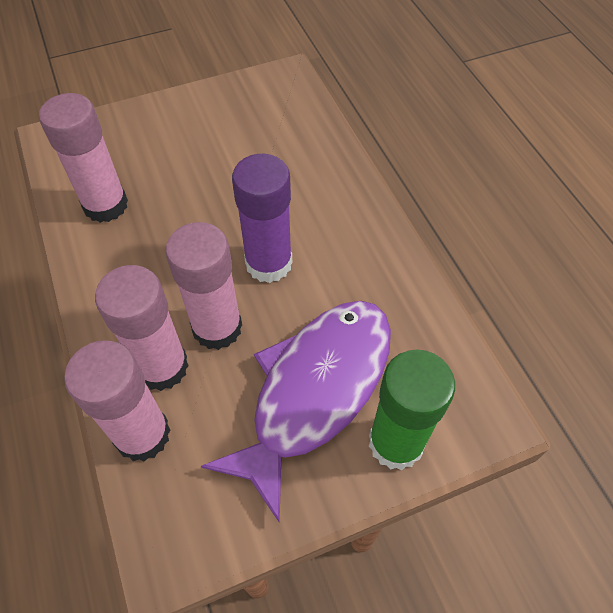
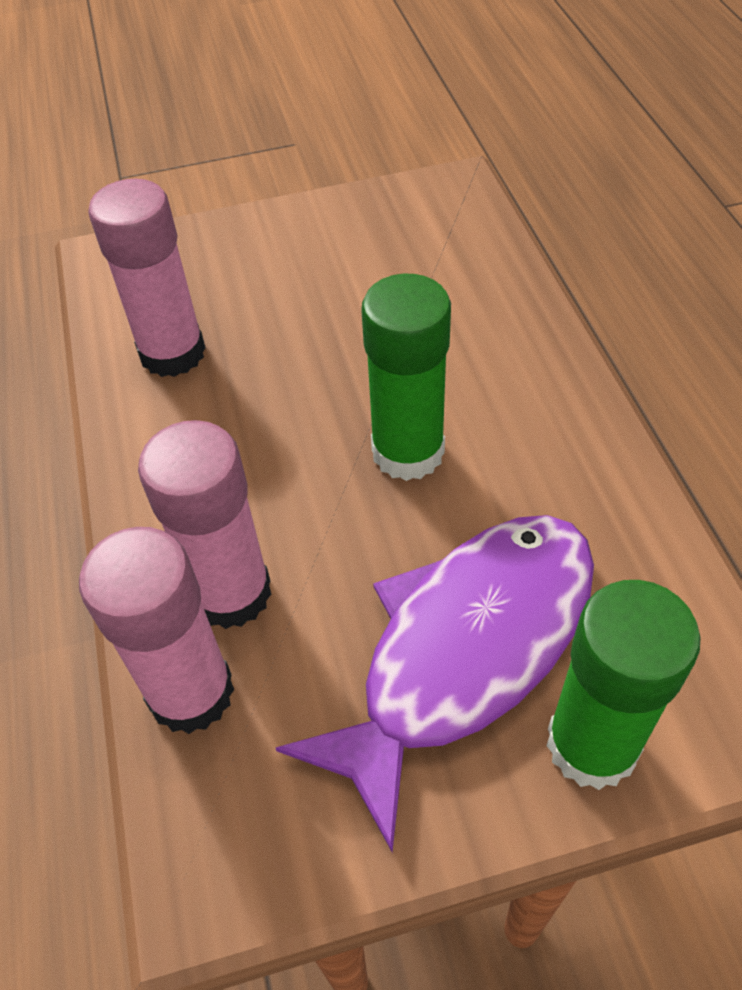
camera: 10 degrees right, 5 degrees down
(217, 327) = (320, 541): pink glue stick -> none
(268, 263) = (408, 452): purple glue stick -> green glue stick

